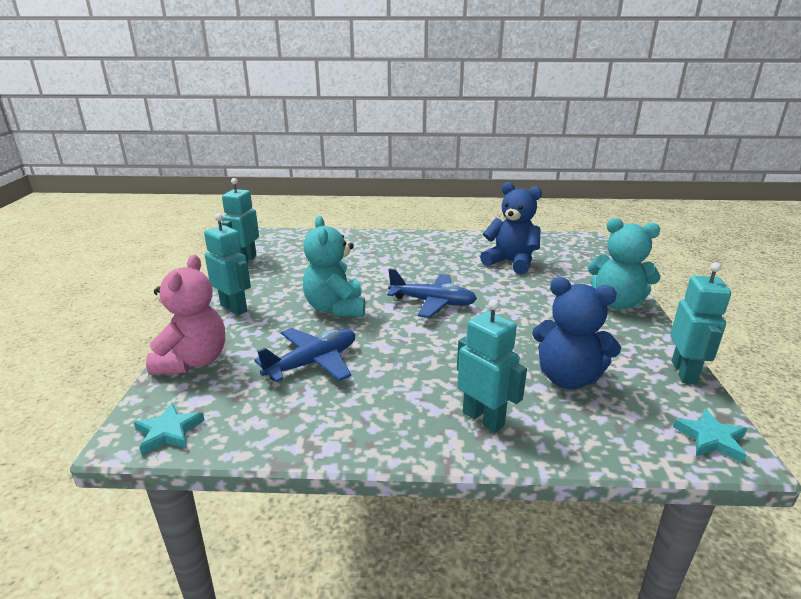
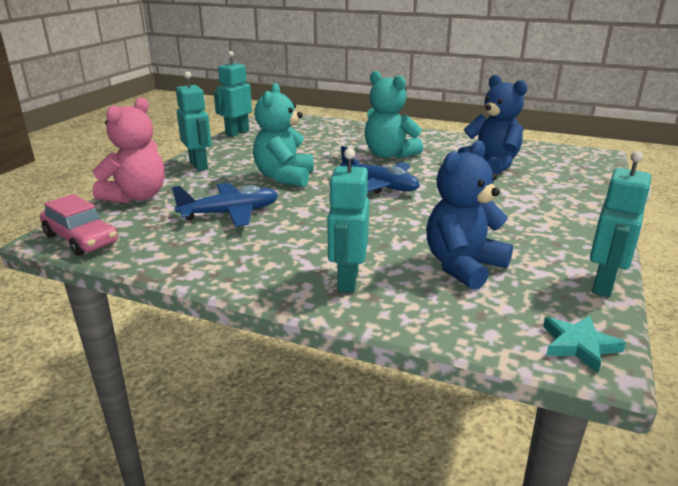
camera: 20 degrees right, 0 degrees up
(169, 432) = (81, 239): turquoise star -> pink car
(483, 418) = (347, 281): turquoise robot -> turquoise robot turned 150 degrees counterclockwise
(567, 378) = (463, 266): blue teddy bear -> blue teddy bear turned 90 degrees clockwise
(616, 303) = (580, 214): turquoise teddy bear -> turquoise teddy bear (389, 155)

